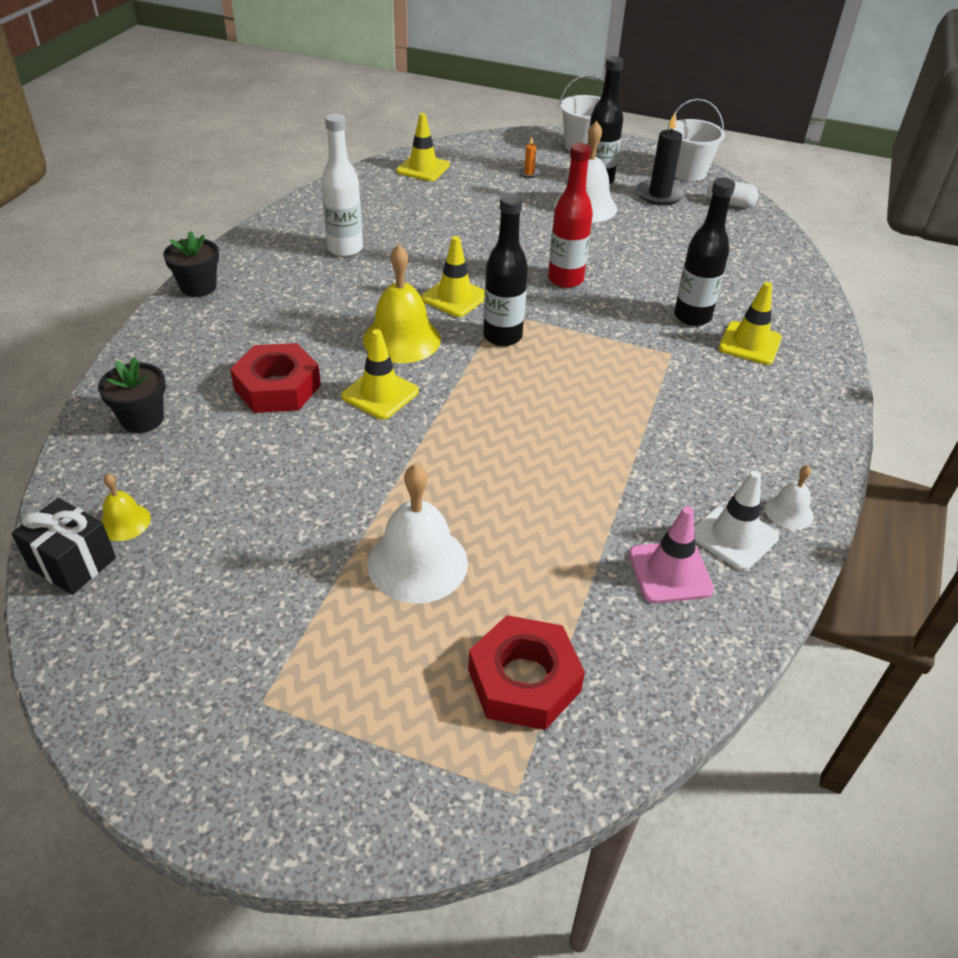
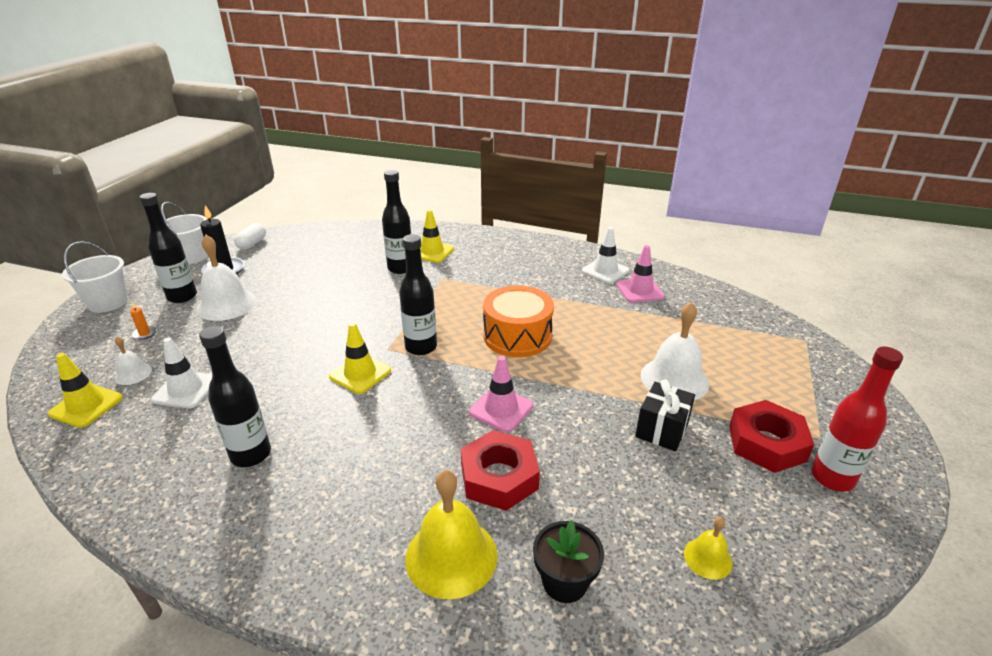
camera: 90 degrees left, 10 degrees down
(73, 563) = (771, 586): black gift -> black gift (662, 430)
(198, 287) = (303, 586): black flower pot -> none
(345, 249) = (251, 454): white bottle -> black bottle
(380, 394) = (501, 409): yellow traffic cone -> pink traffic cone
(402, 339) = (423, 401): yellow bell -> yellow bell (451, 556)
(439, 207) = (186, 390): none -> white traffic cone
(524, 680) = (739, 337): red nut -> red nut (766, 443)
(526, 416) = (517, 336): none -> orange drum
(565, 279) = (343, 317): red bottle -> red bottle (832, 478)
(789, 512) = (581, 255): white bell -> white bell (133, 374)

